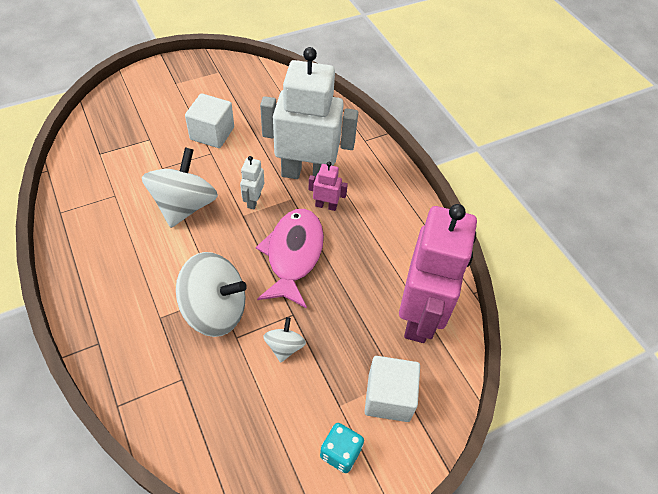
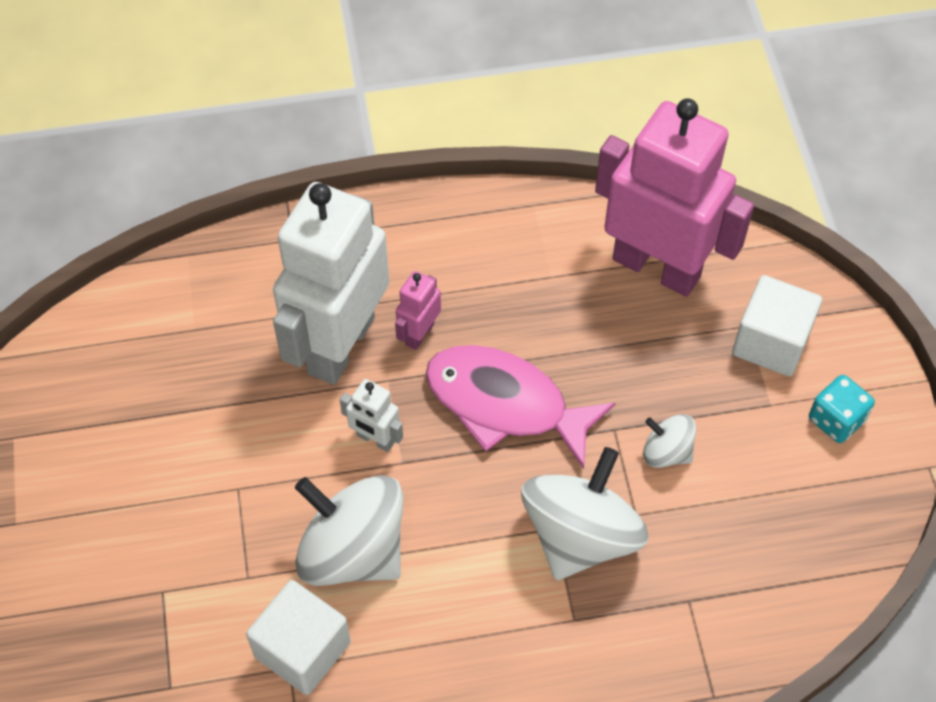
camera: 70 degrees left, 5 degrees up
(212, 133) = (187, 478): white cube -> white cube (302, 649)

